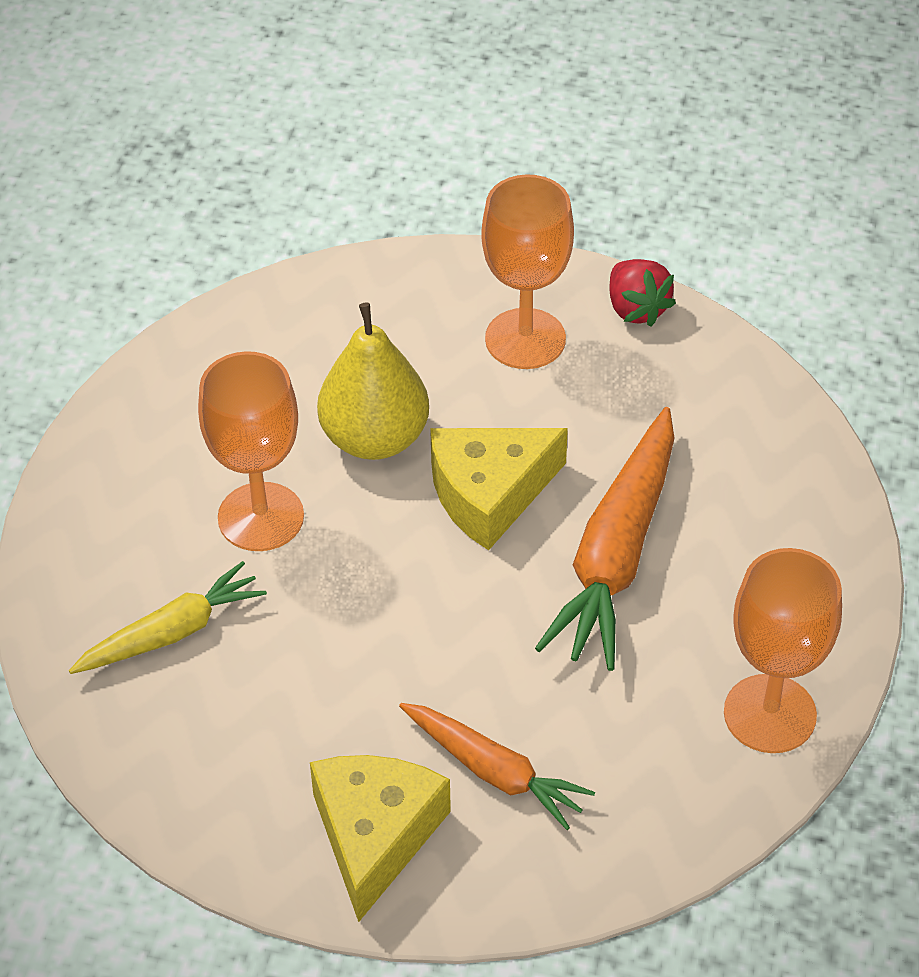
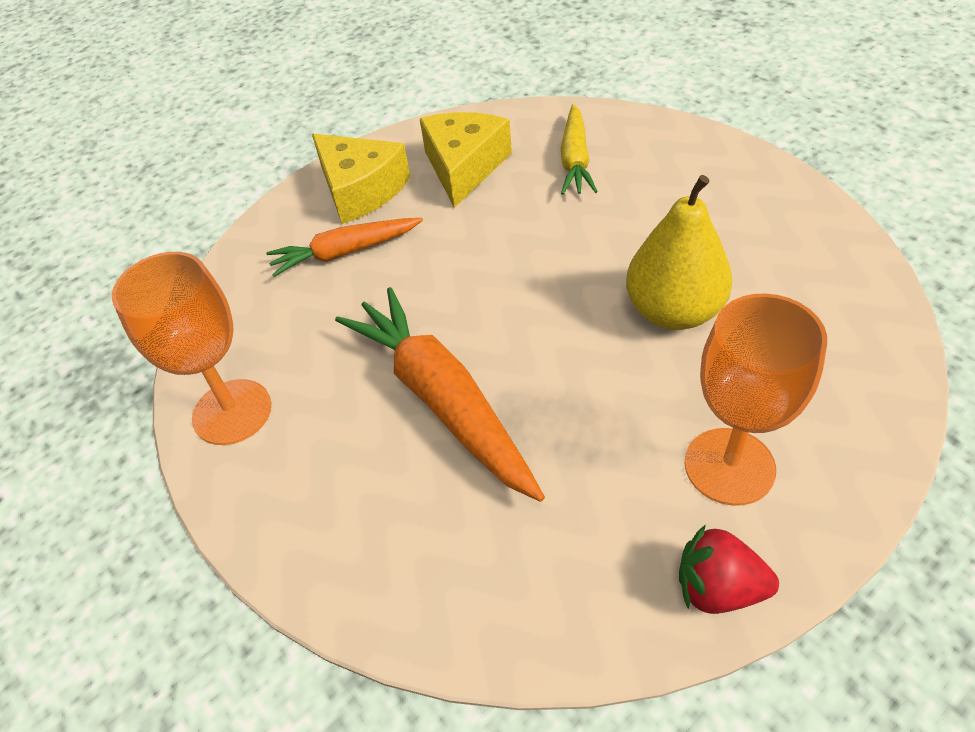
camera: 130 degrees right, 0 degrees up
(261, 517) = (639, 225): orange goblet -> none
(489, 494) = (564, 353): yellow cheese -> yellow cheese (464, 167)

